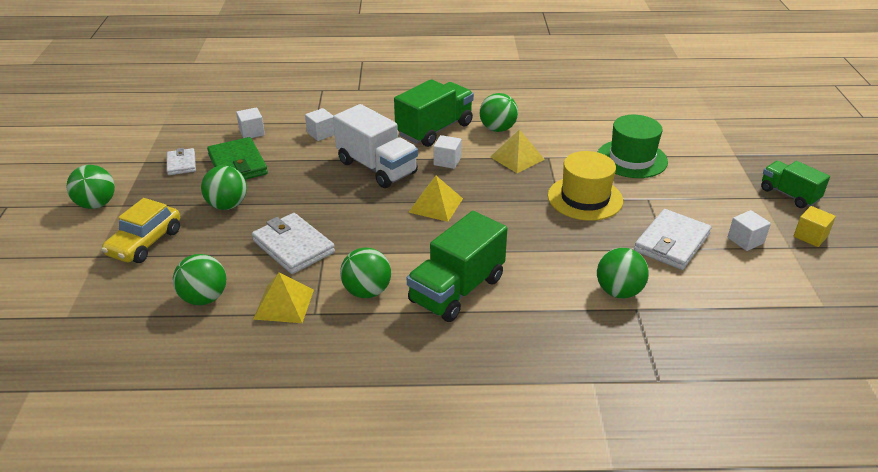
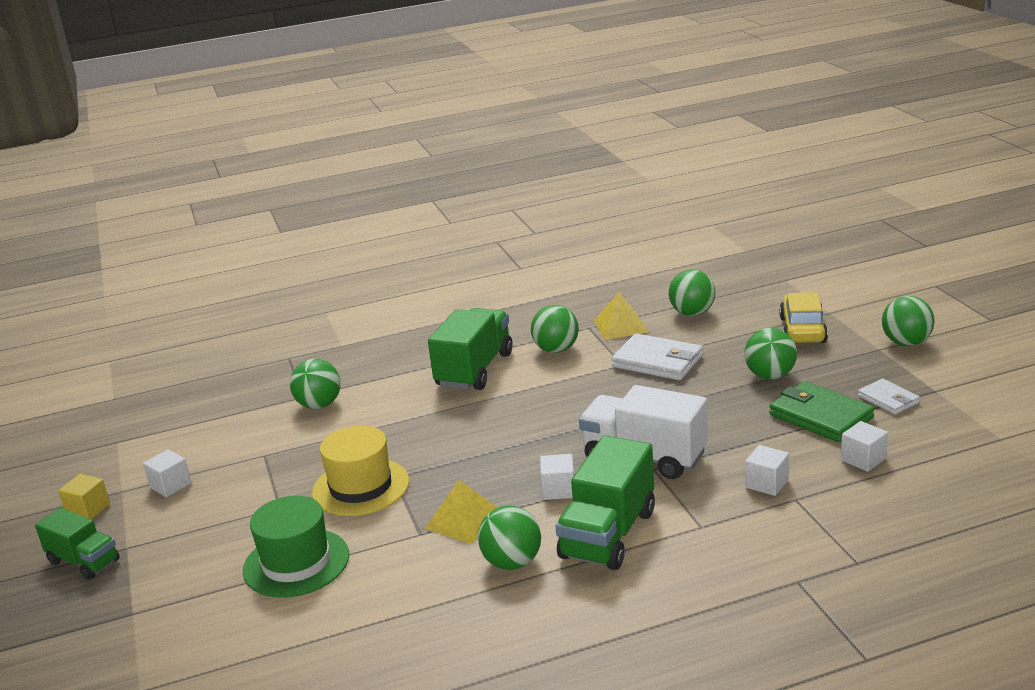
camera: 165 degrees right, 10 degrees down
(436, 205) = (539, 434): yellow pyramid -> none
(672, 243) = (258, 462): white wallet -> none

